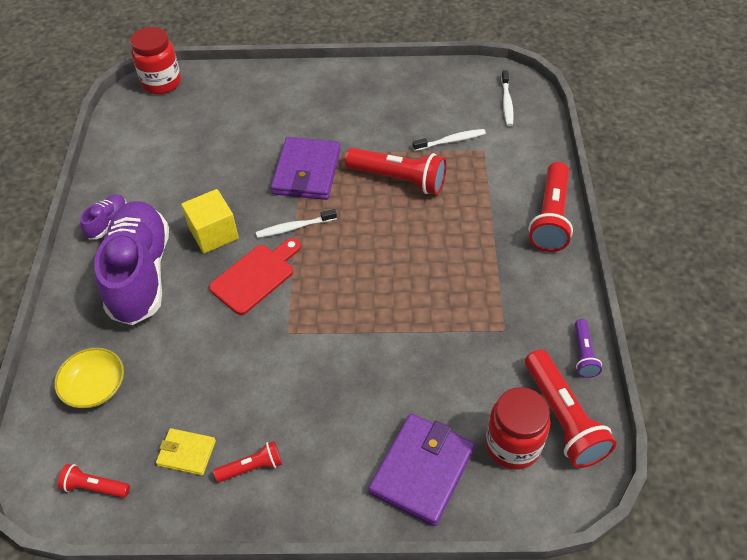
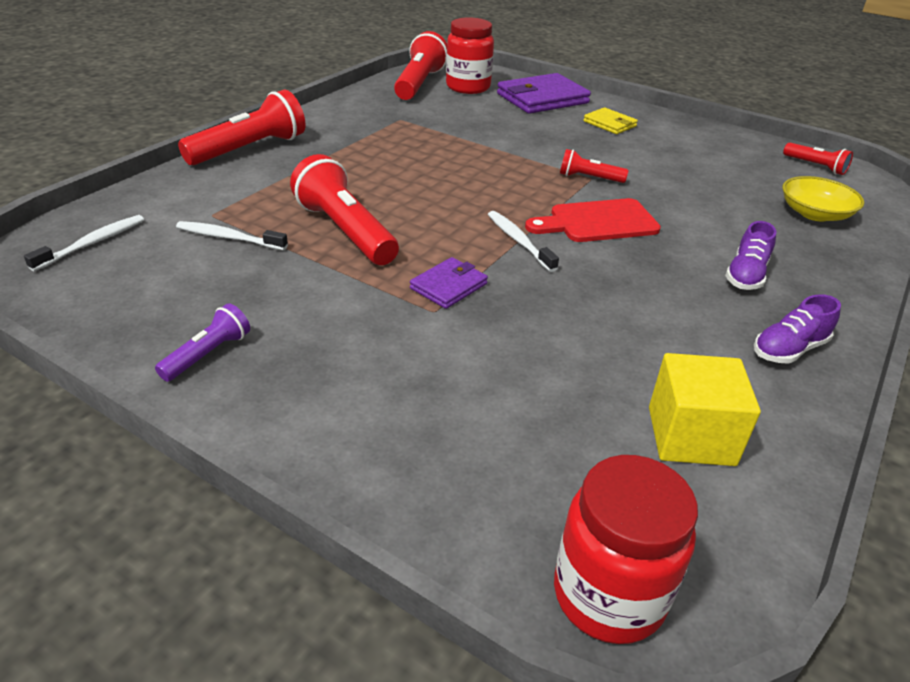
camera: 150 degrees left, 15 degrees down
(140, 274) = (746, 275): purple shoe -> purple shoe, size x0.42
(186, 453) = (726, 156): yellow wallet -> yellow wallet (609, 124)
(213, 233) = (628, 275): yellow cube -> yellow cube (691, 436)
(252, 467) = (671, 135): red flashlight -> red flashlight (589, 178)
(294, 227) = (519, 241): white toothbrush -> white toothbrush turned 135 degrees counterclockwise
(307, 171) = (448, 286): purple wallet -> purple wallet, size x0.54
(583, 354) = (361, 94): purple flashlight -> purple flashlight (208, 354)

